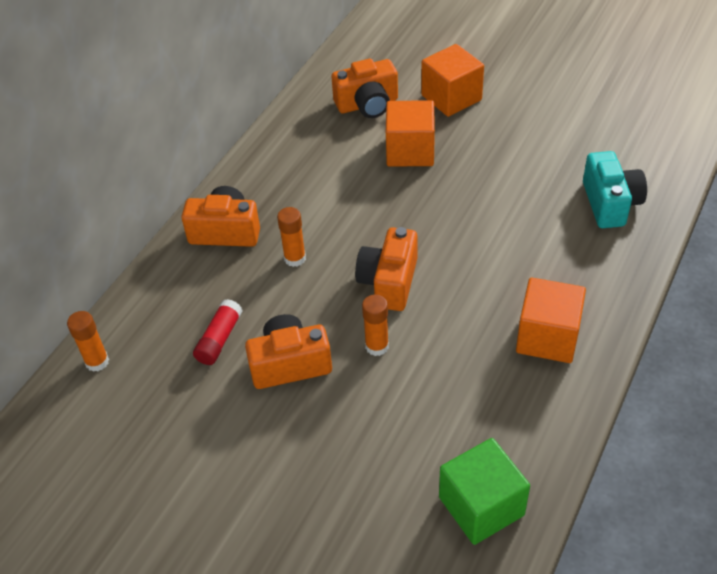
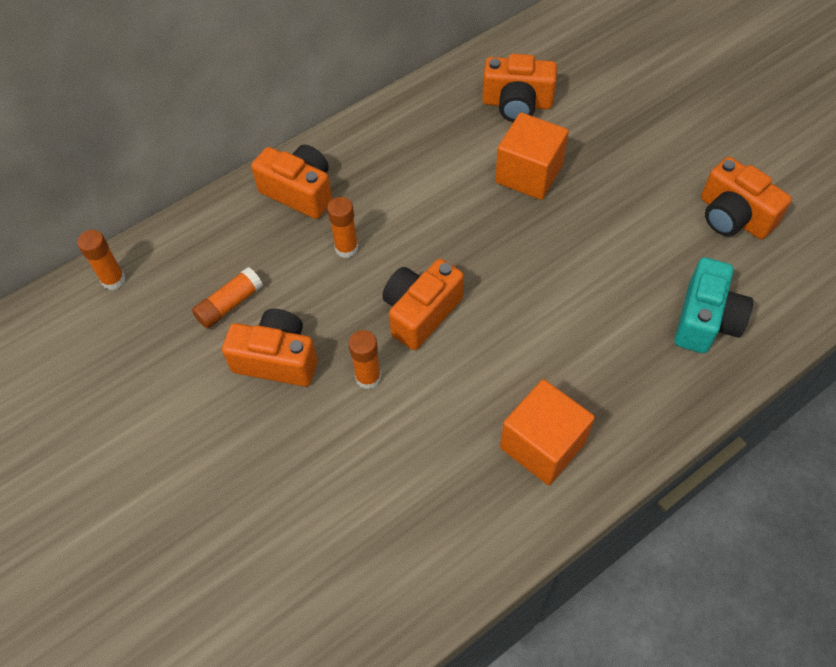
camera: 25 degrees right, 10 degrees up
(219, 339) = (229, 304): red glue stick -> orange glue stick
(451, 98) = (608, 128): orange cube -> none
(481, 506) = (365, 596): green cube -> none
(584, 126) = (733, 216): none -> orange camera

